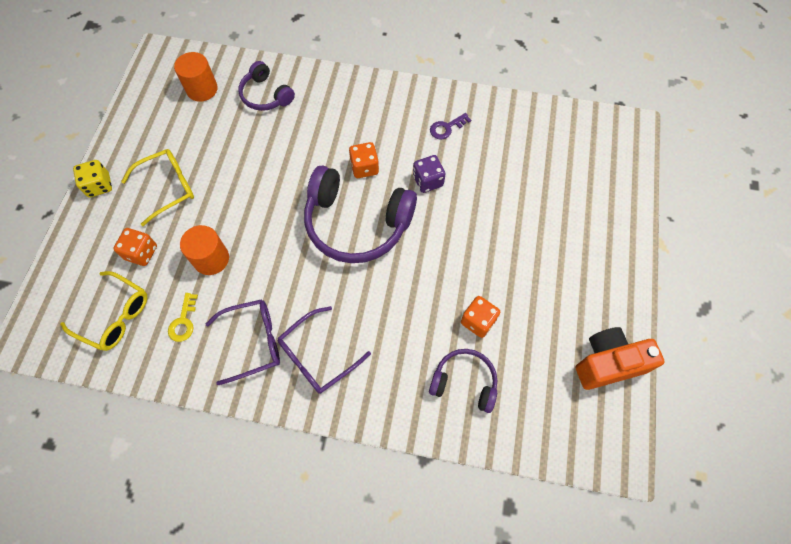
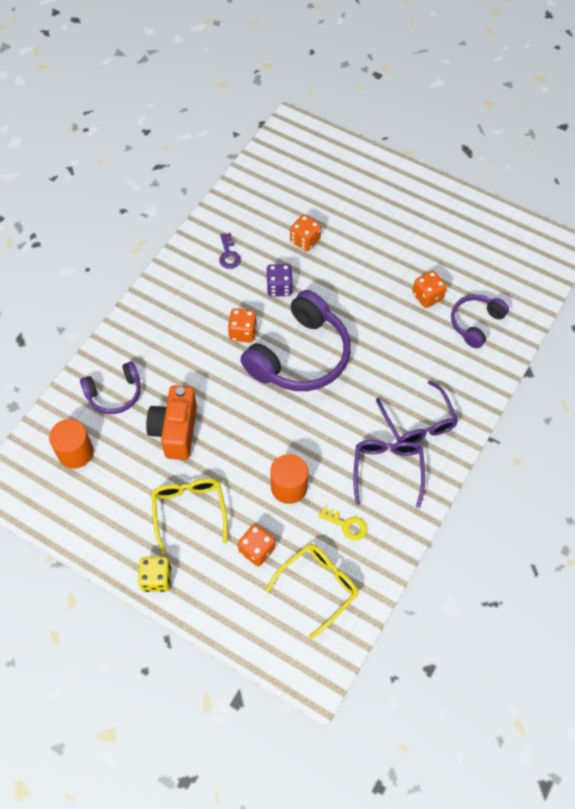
camera: 70 degrees left, 5 degrees down
(494, 185) = (305, 240): none -> orange dice
(608, 363) = (491, 225): orange camera -> orange camera (175, 431)

